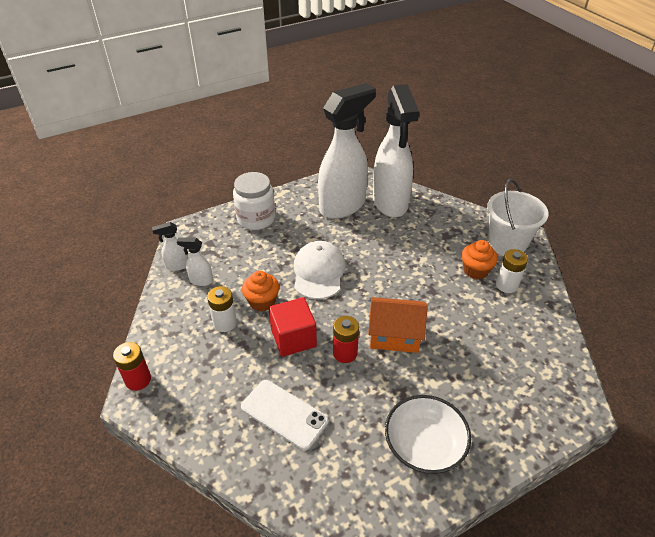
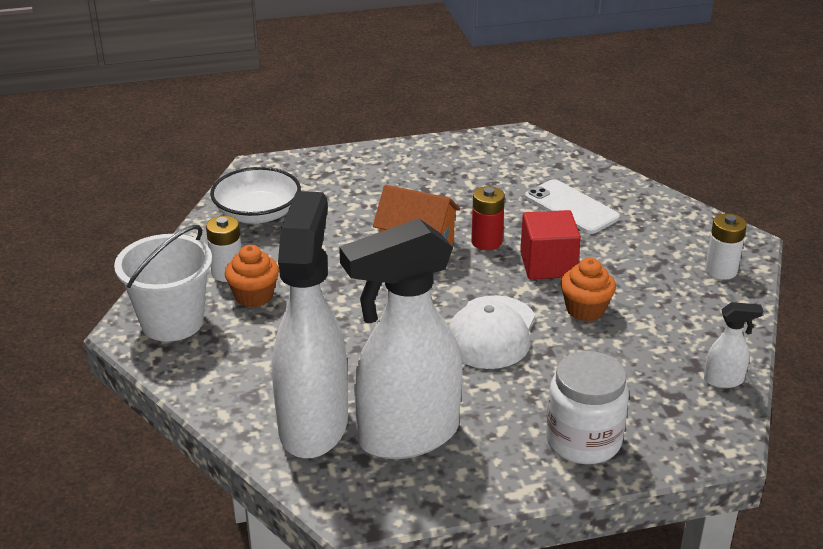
camera: 165 degrees left, 10 degrees down
(138, 380) = (746, 257): red battery -> none
(201, 280) = (680, 352): white spray bottle -> none
(225, 323) = (640, 294): white battery -> white battery (721, 270)
(424, 445) = (434, 169): white bowl -> white bowl (257, 214)

